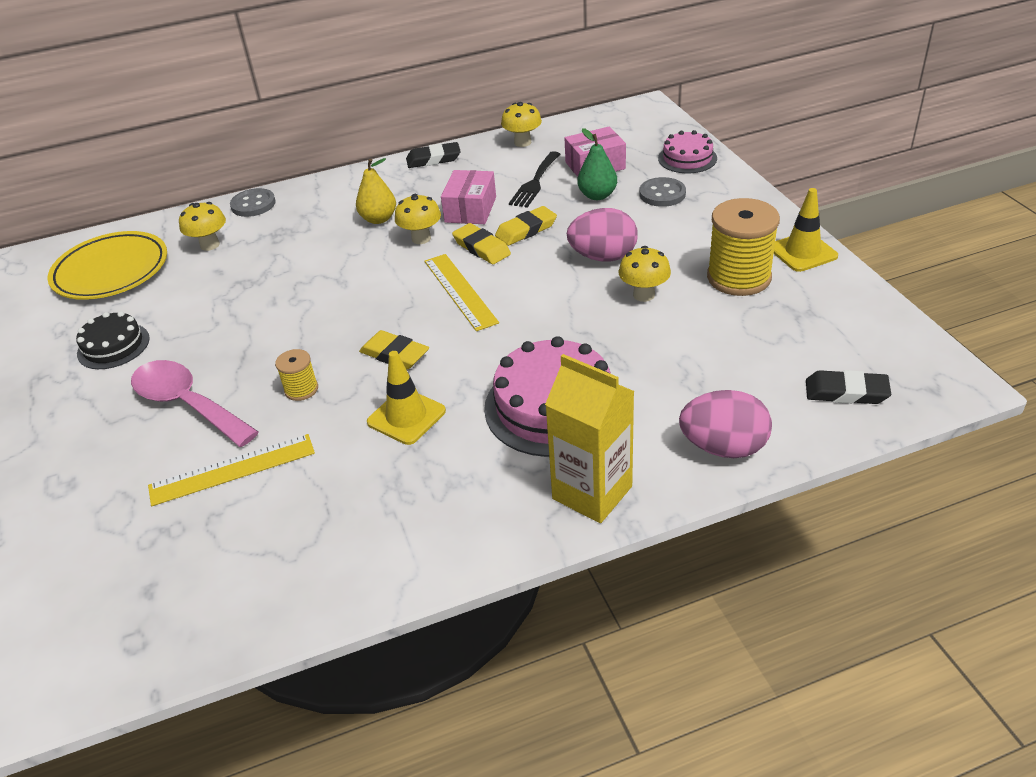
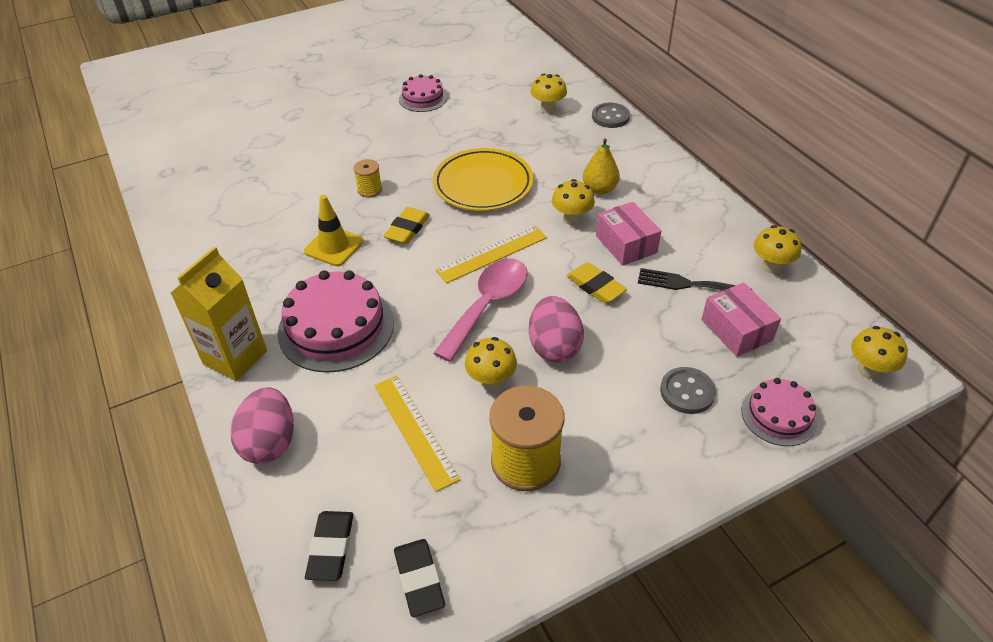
camera: 80 degrees right, 5 degrees up
(111, 271) = (509, 75): yellow plate -> yellow plate (483, 184)
(113, 346) = (423, 98): black cake -> pink cake
(187, 404) = (360, 143): pink spoon -> pink spoon (488, 305)
(232, 470) = (293, 176): yellow ruler -> yellow ruler (415, 431)
(433, 159) = (715, 207): black eraser -> black eraser (419, 579)
(470, 209) = (626, 244): pink box -> pink box turned 60 degrees clockwise
(481, 248) = (561, 259): yellow eraser -> none
(597, 195) = (672, 335): green pear -> none
(644, 119) = (868, 370): none -> yellow mushroom
(802, 252) = (582, 528): yellow traffic cone -> none

